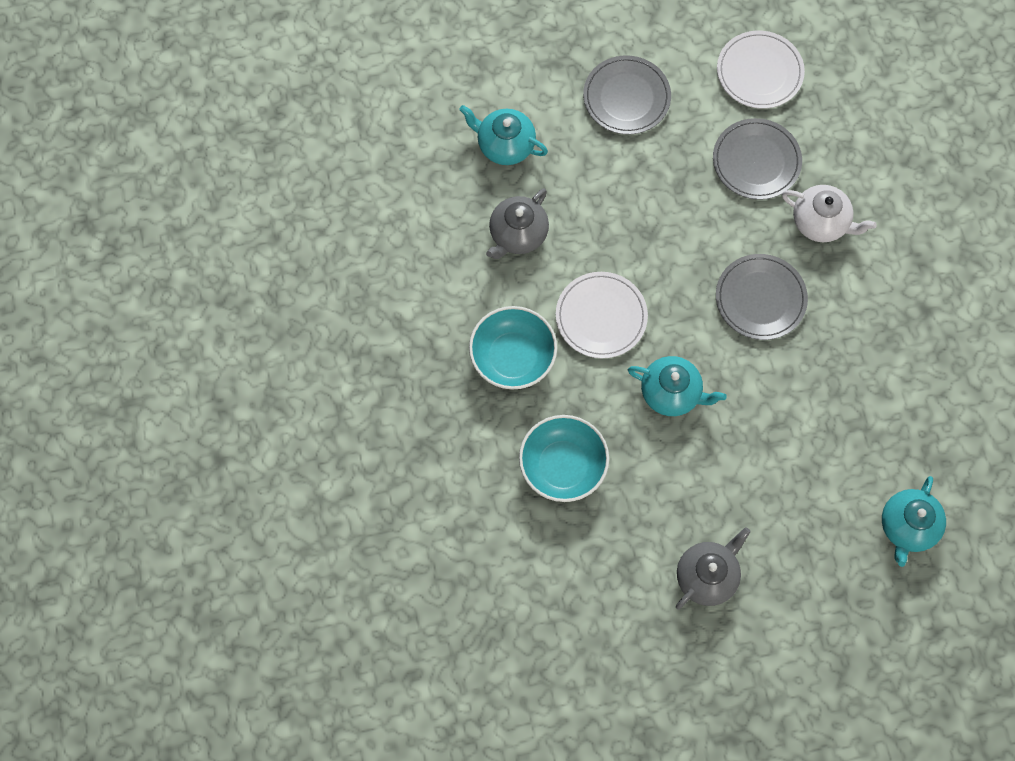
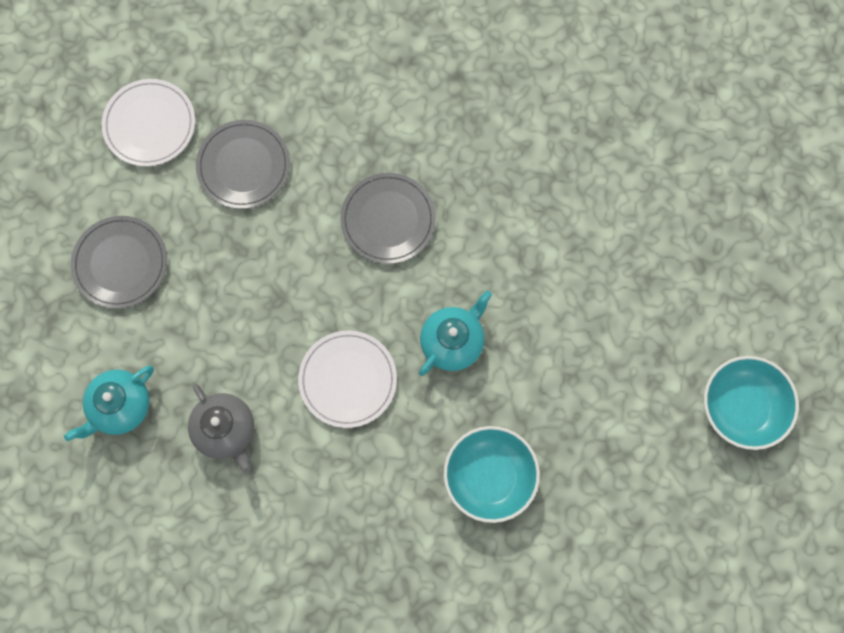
camera: 70 degrees left, 5 degrees up
(513, 357) = (357, 484): turquoise bowl -> turquoise bowl (742, 407)
(707, 576) = (646, 379): grey teapot -> none
(821, 222) = (332, 132): white teapot -> none
(907, 527) = (658, 179): turquoise teapot -> none

